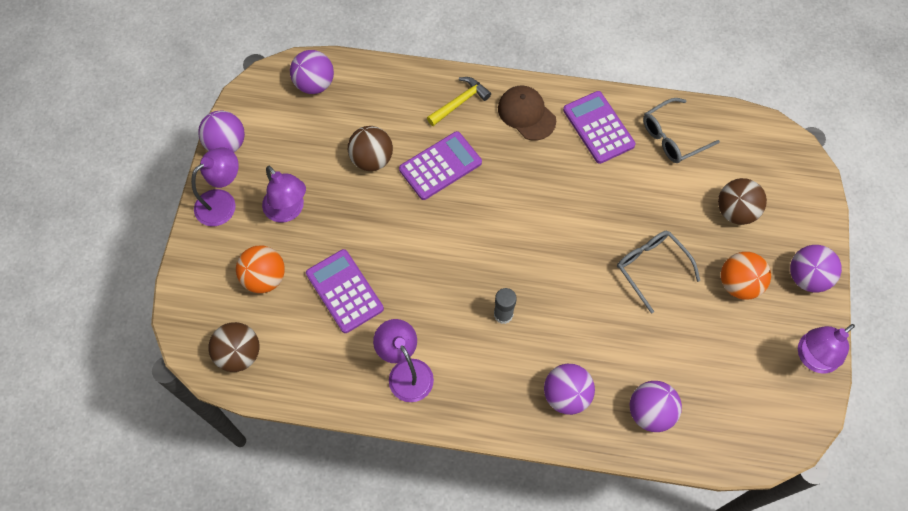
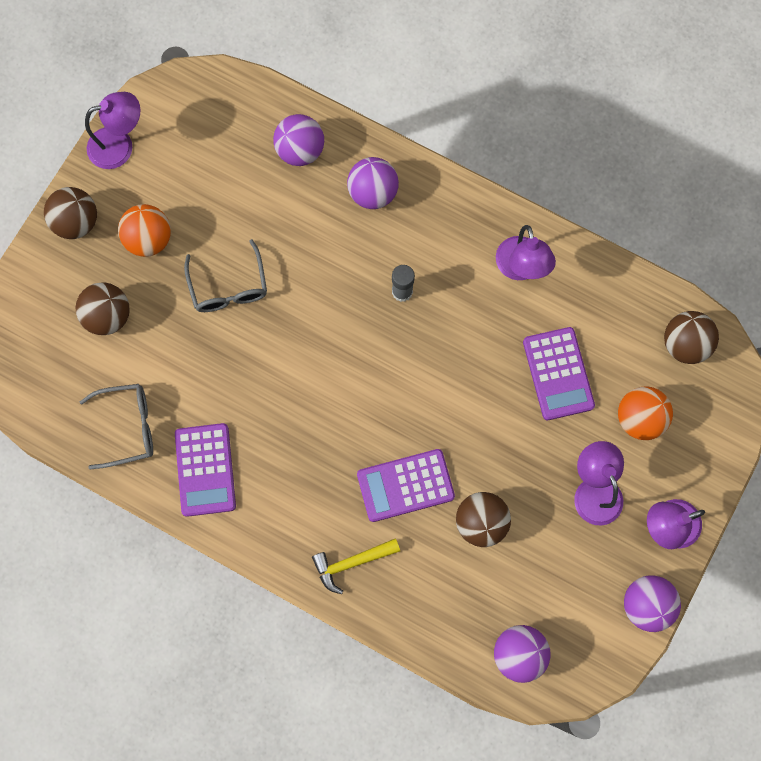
camera: 160 degrees left, 10 degrees up
(526, 114) = (280, 518): brown cap -> none
(807, 277) = (76, 222): purple ball -> brown ball

